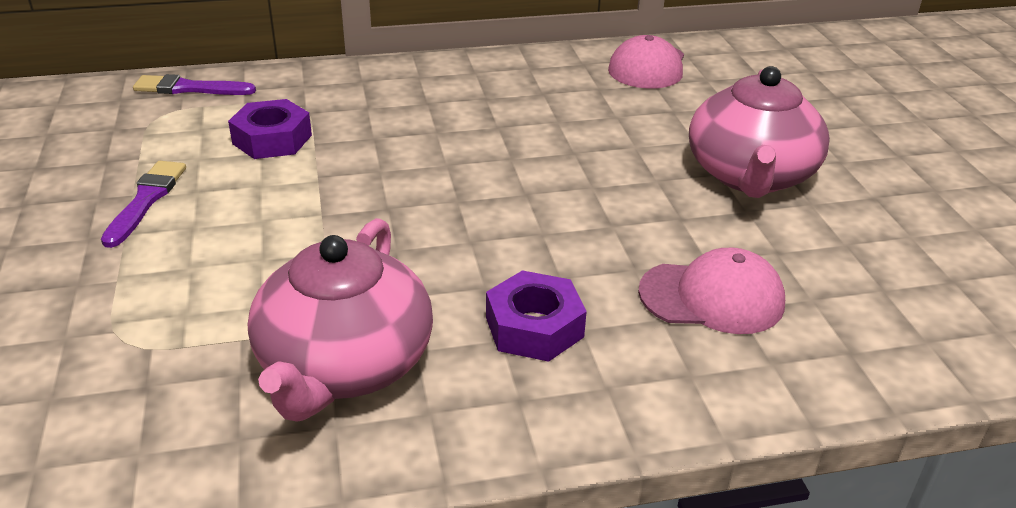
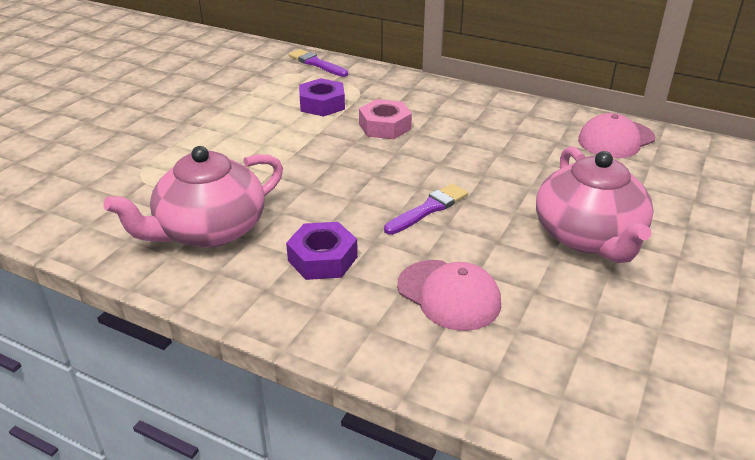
camera: 40 degrees right, 0 degrees up
(146, 200) = (227, 113): purple brush -> purple brush (428, 209)
(392, 138) = (385, 126): none -> pink nut
(750, 175) = (588, 237): pink teapot -> pink teapot turned 60 degrees counterclockwise

